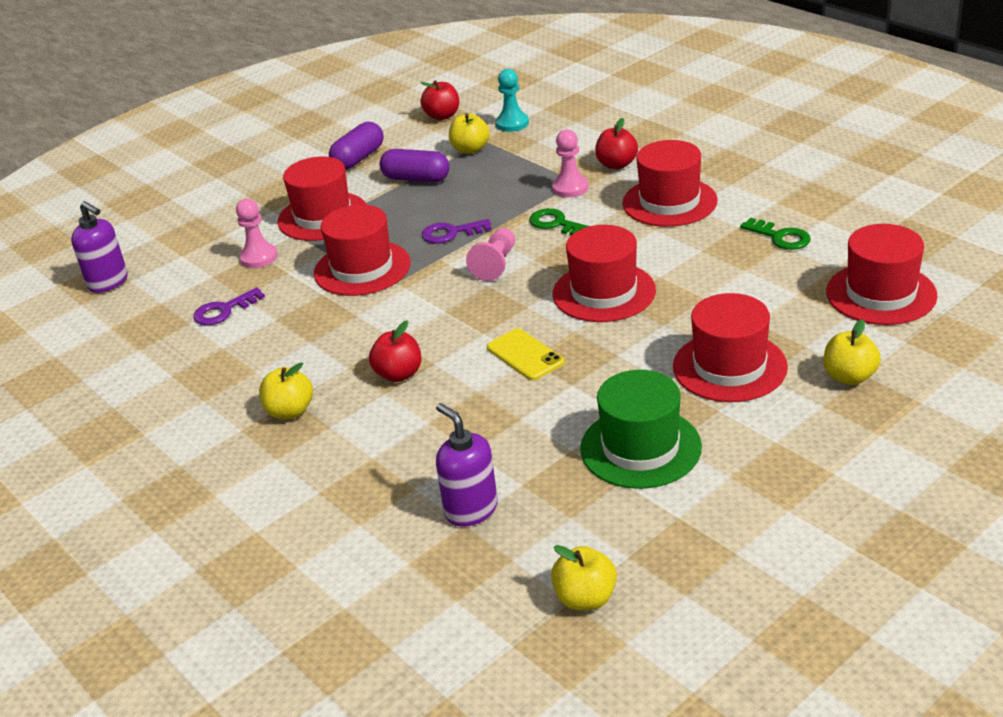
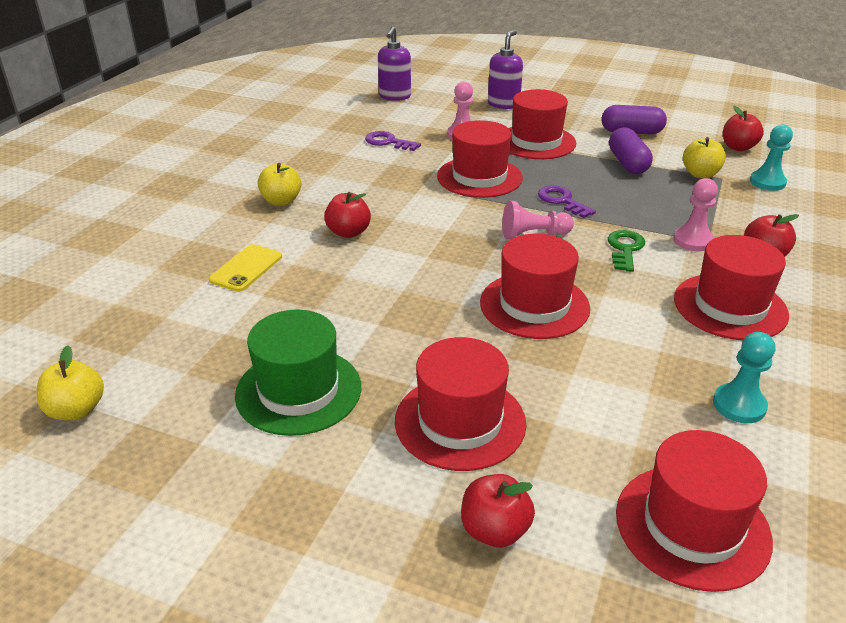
camera: 60 degrees right, 0 degrees up
(471, 510) = (184, 315): purple soap dispenser -> purple soap dispenser (503, 104)
(525, 355) = (408, 286): yellow phone -> yellow phone (246, 268)
(780, 237) = (739, 405): green key -> turquoise pawn
(849, 377) = (494, 530): yellow apple -> red apple

